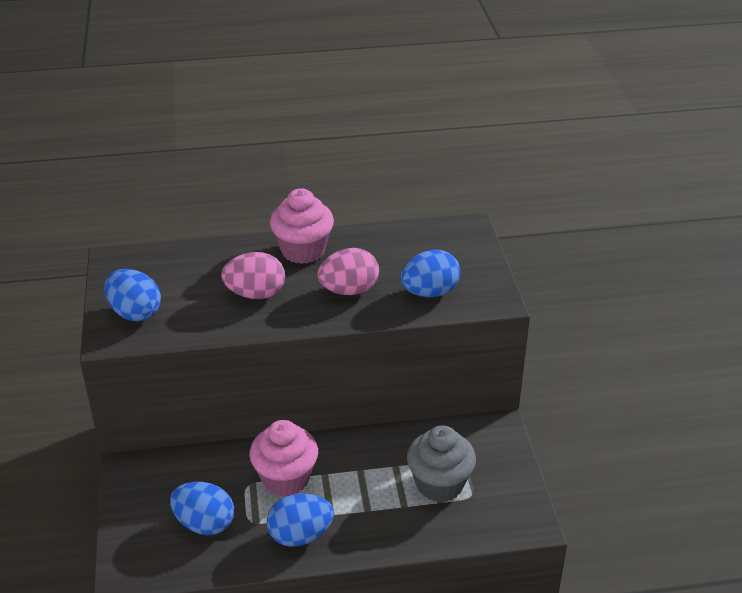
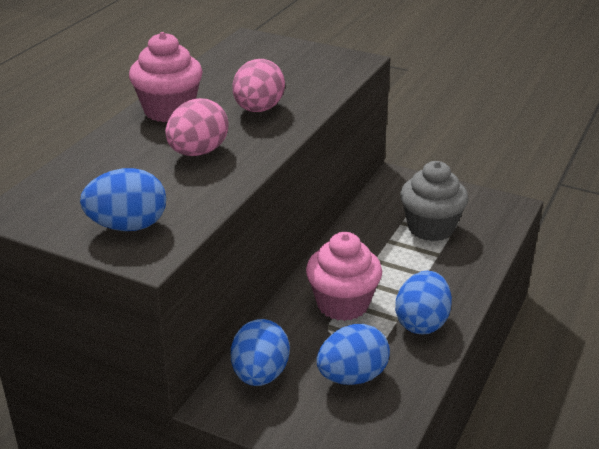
camera: 55 degrees left, 5 degrees down
(429, 292) = (311, 79): blue egg -> blue egg (260, 374)

